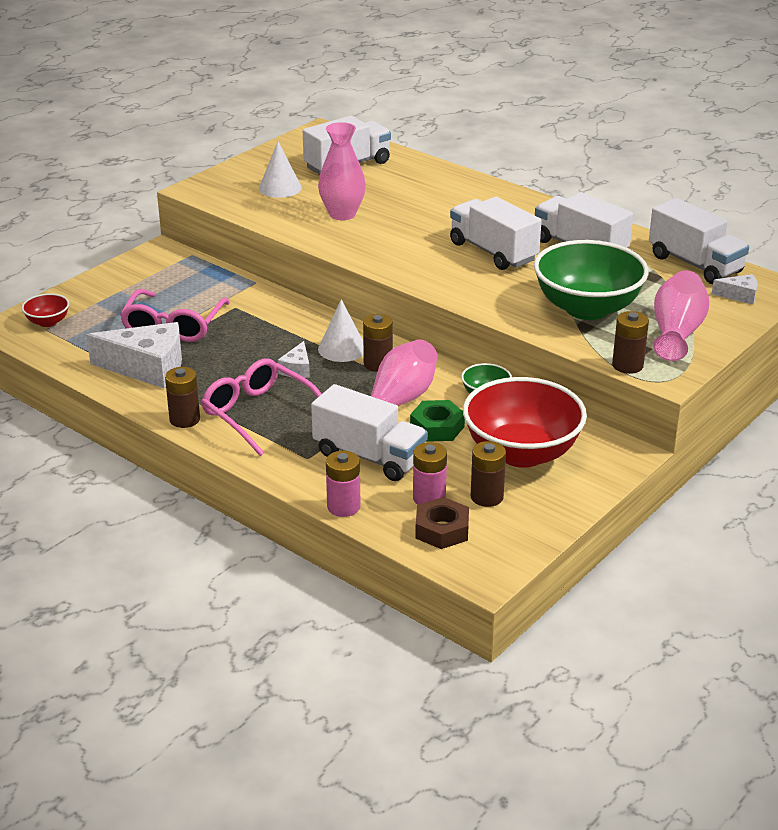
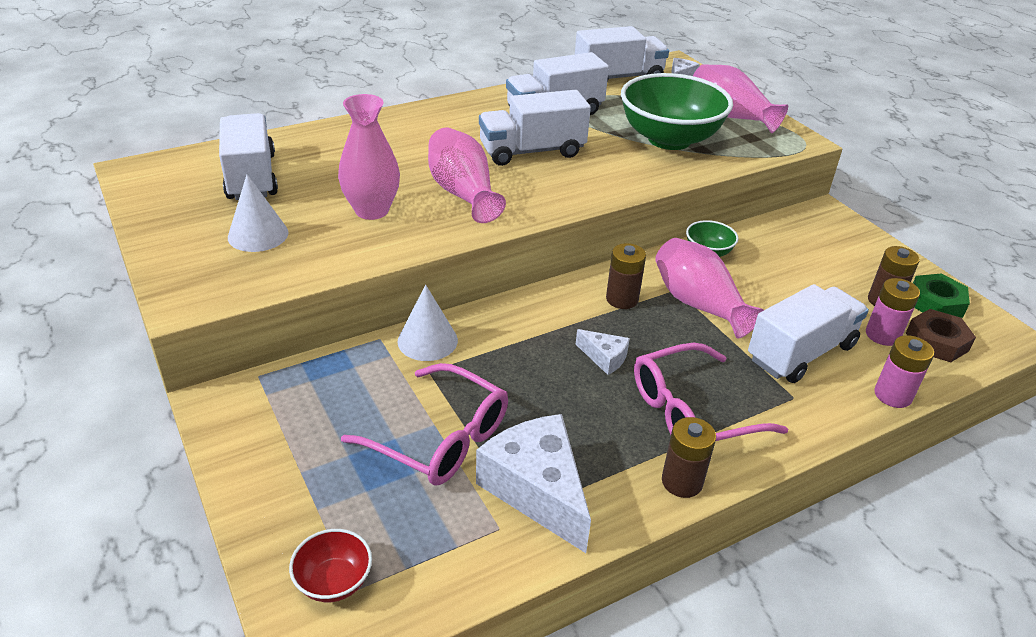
camera: 70 degrees left, 5 degrees up
(147, 368) = (537, 490): white cheese -> white cheese turned 60 degrees counterclockwise
(342, 348) = (577, 314): white cone -> white cone (427, 340)
(397, 239) = (463, 193): none -> pink vase
(437, 427) = (757, 295): green nut -> green nut (936, 303)
(521, 453) = (814, 262): red bowl -> none
(627, 365) = (776, 150): brown battery -> none

